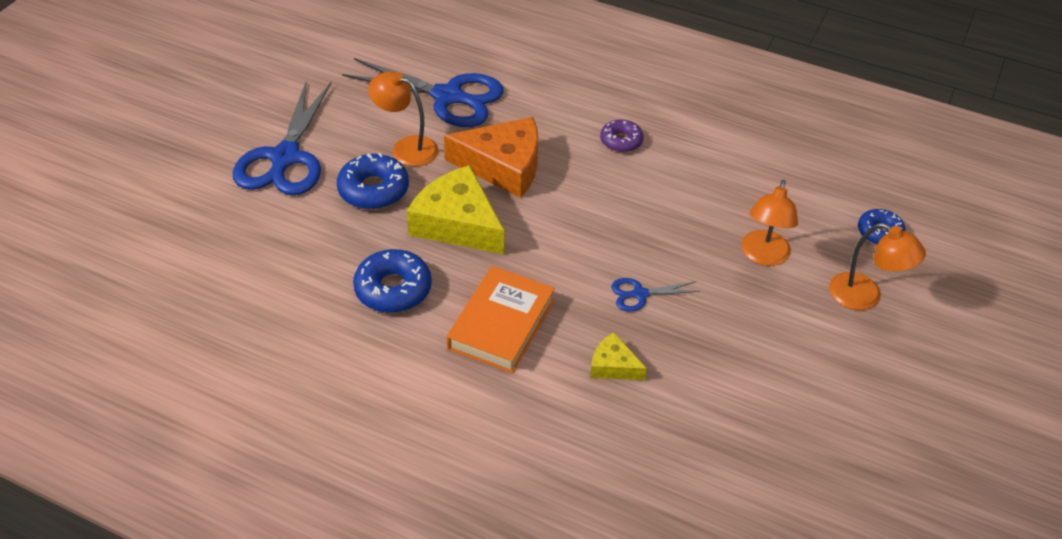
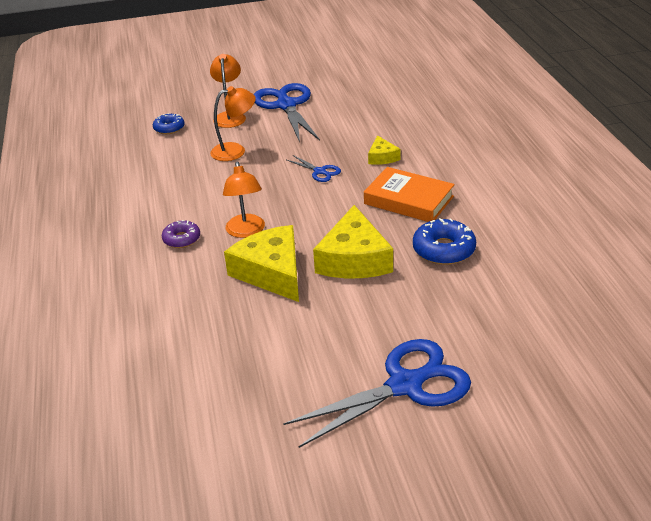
camera: 125 degrees left, 10 degrees down
(373, 190) = (374, 314): blue donut -> none
(406, 148) = (310, 328): orange lamp -> orange lamp (246, 231)
(448, 97) = (219, 346): blue scissors -> blue scissors (286, 105)
(501, 324) = (408, 200): orange book -> orange book turned 45 degrees clockwise
(503, 166) = (271, 272): orange cheese -> yellow cheese

